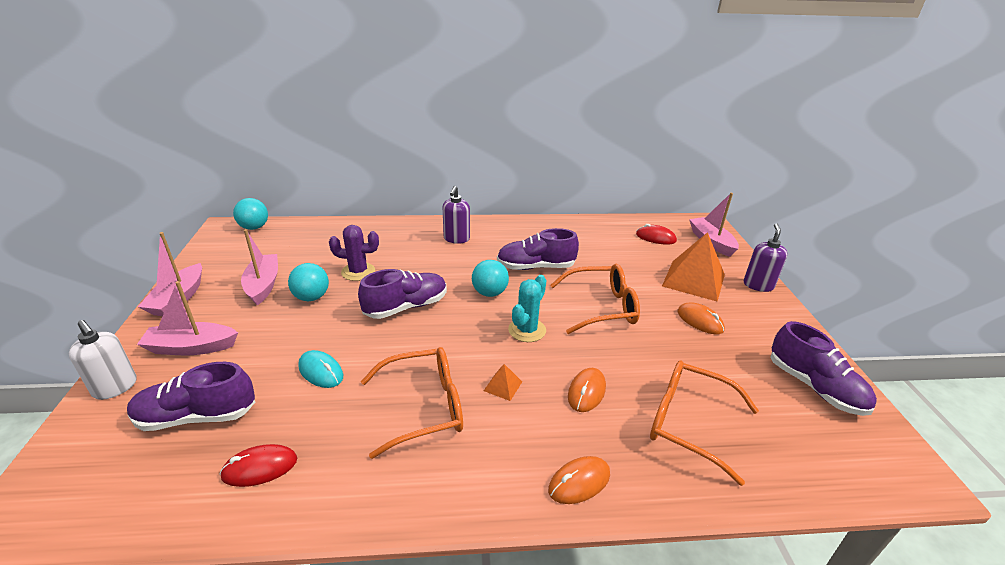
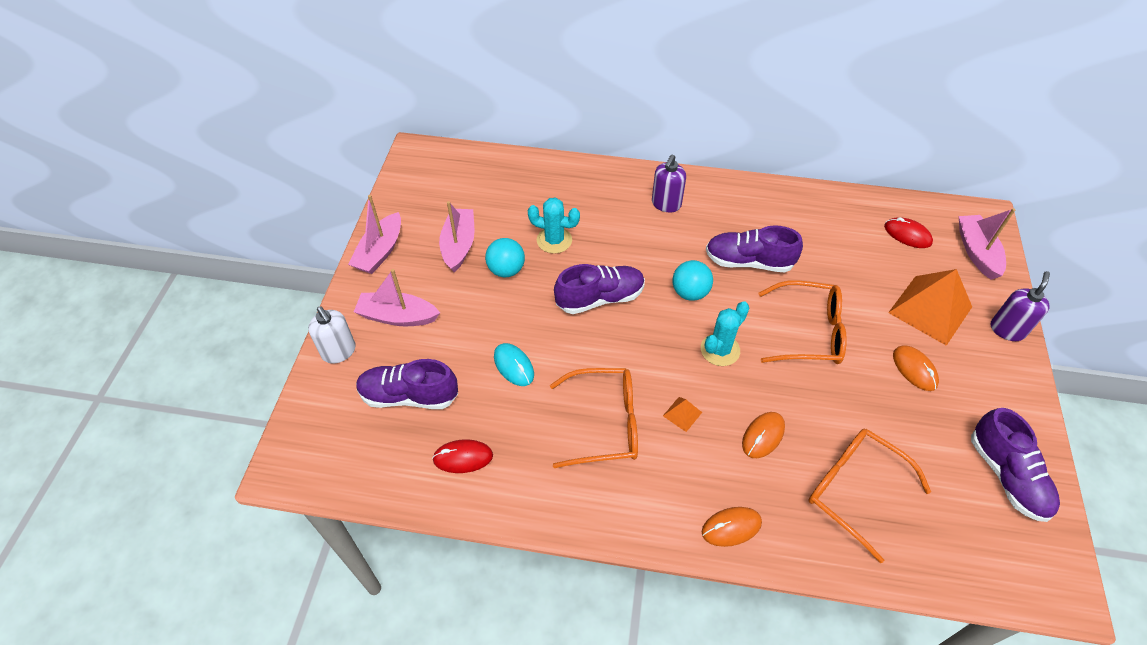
camera: 15 degrees right, 20 degrees up
(254, 227) = (446, 156): turquoise ball -> none
(358, 272) = (554, 240): purple cactus -> turquoise cactus

